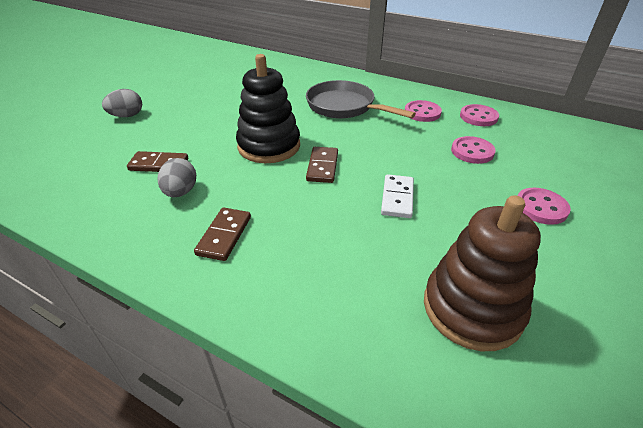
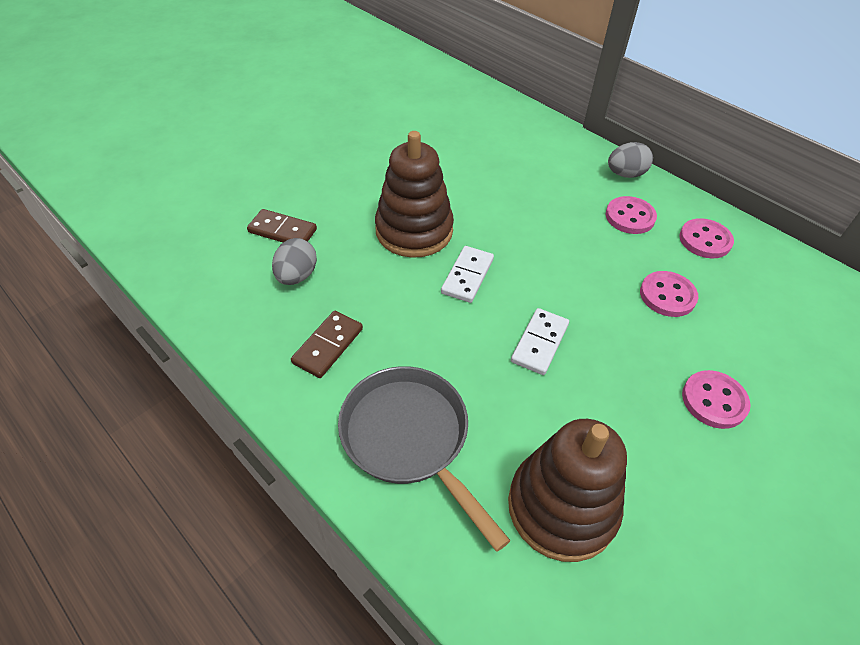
camera: 15 degrees right, 10 degrees up
(127, 116) = (263, 148): grey egg -> grey egg (625, 174)
(269, 146) = (414, 231): black stacking toy -> brown stacking toy
(322, 166) = (467, 276): brown domino -> white domino
(344, 107) = (529, 186): grey pan -> grey pan (409, 438)

